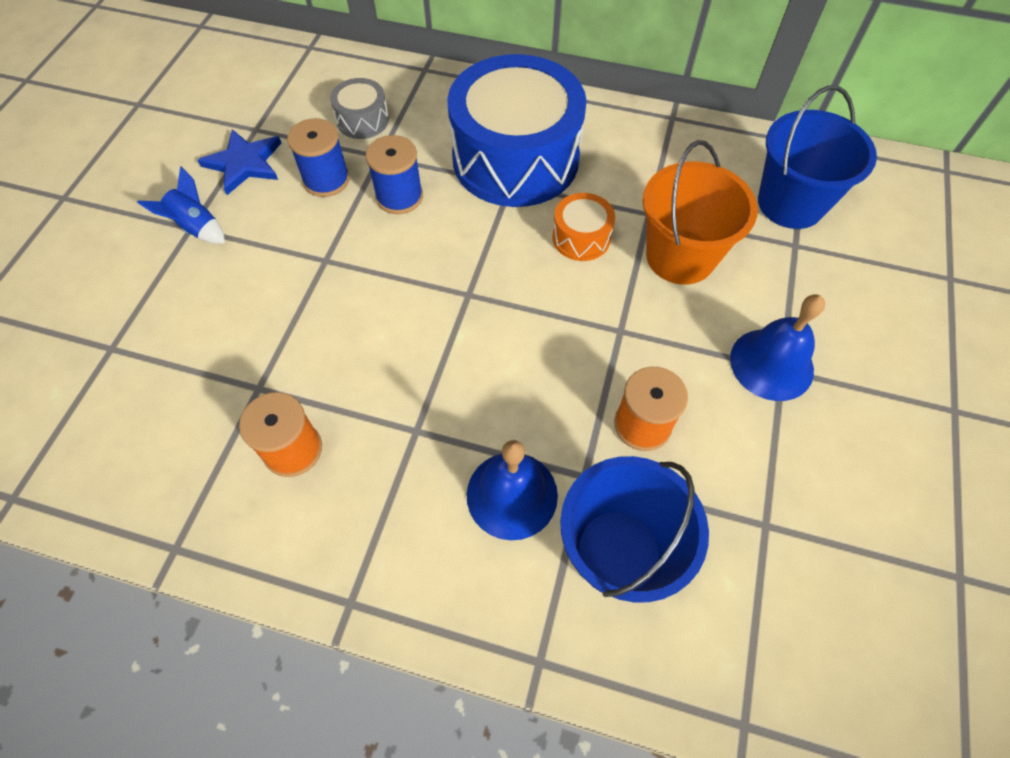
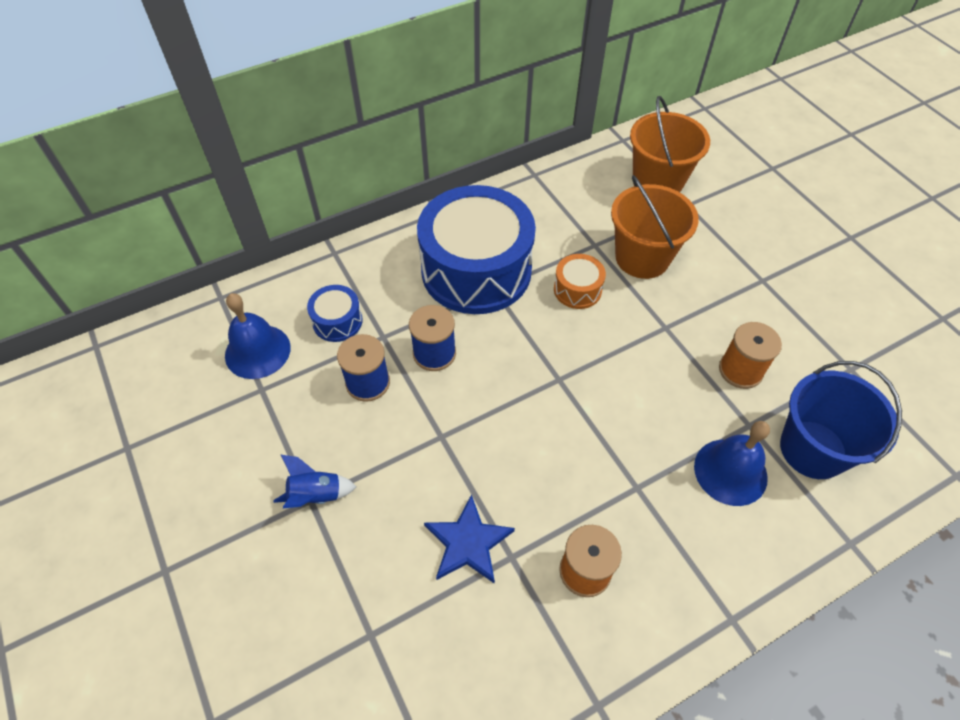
camera: 45 degrees left, 5 degrees down
(244, 163) = (288, 420): blue star -> blue star (468, 542)
(362, 120) = (337, 321): grey drum -> blue drum
(771, 364) = (755, 281): blue bell -> blue bell (257, 351)
(790, 203) = (657, 182): blue bucket -> orange bucket

